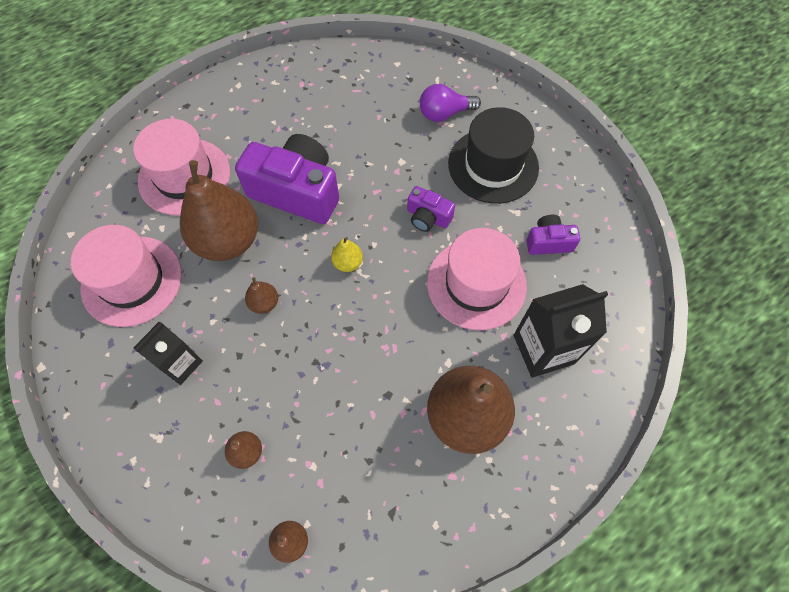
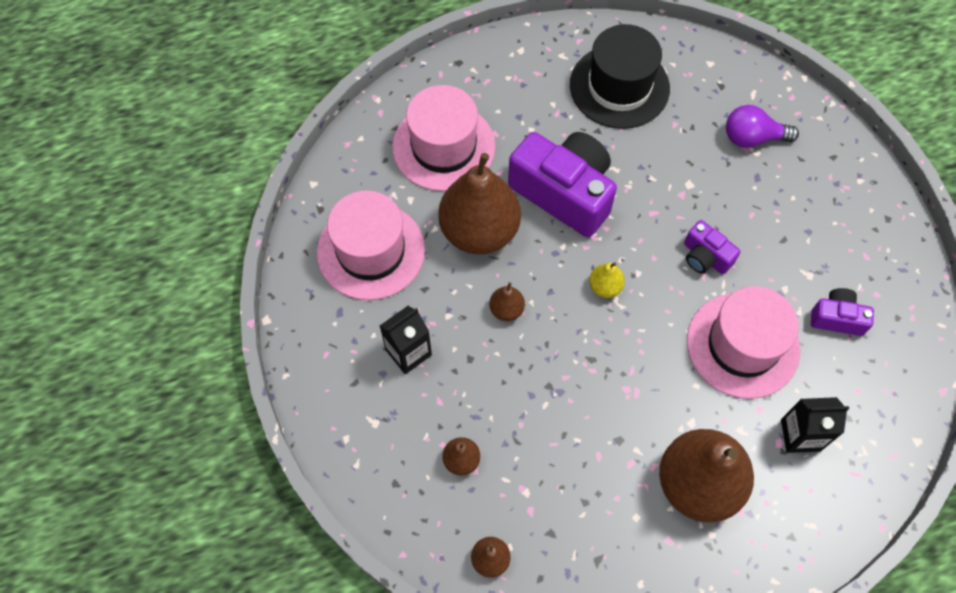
camera: 15 degrees right, 0 degrees up
(493, 165) = (795, 213): black hat -> black hat (619, 86)
(543, 349) = (800, 435): black carton -> black carton, size x0.66

